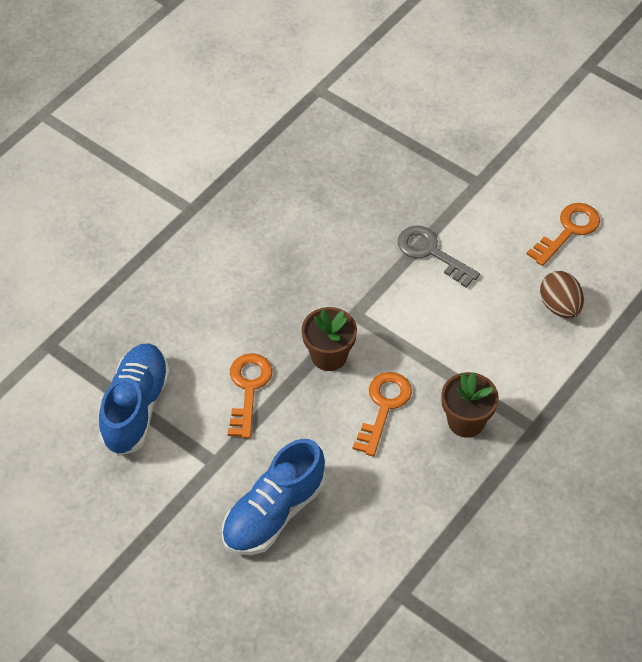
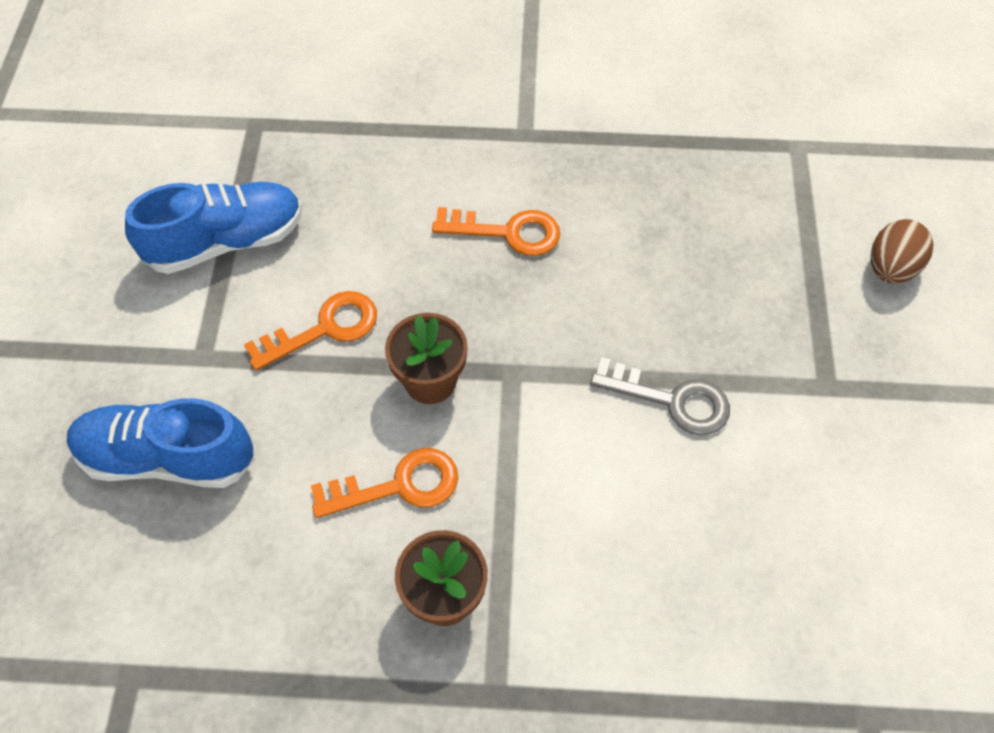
camera: 55 degrees right, 5 degrees up
(431, 253) = (671, 400): grey key -> grey key turned 105 degrees clockwise
(559, 306) = (719, 607): brown egg -> brown egg (890, 268)
(568, 231) = (852, 542): orange key -> orange key (507, 232)

